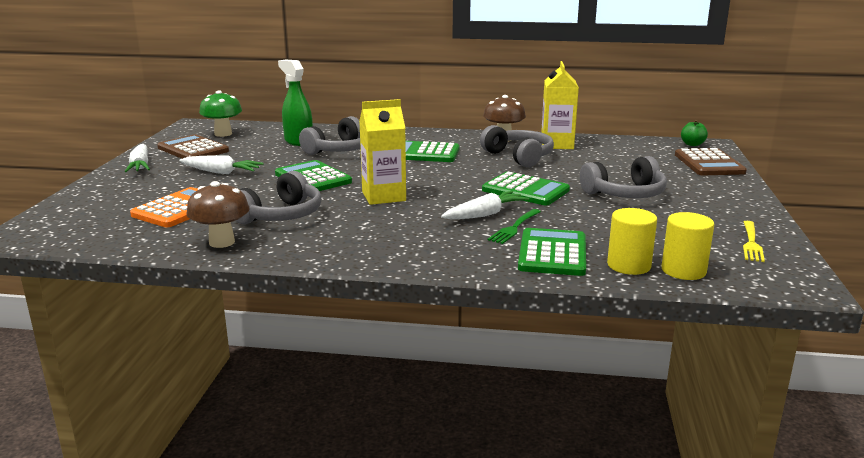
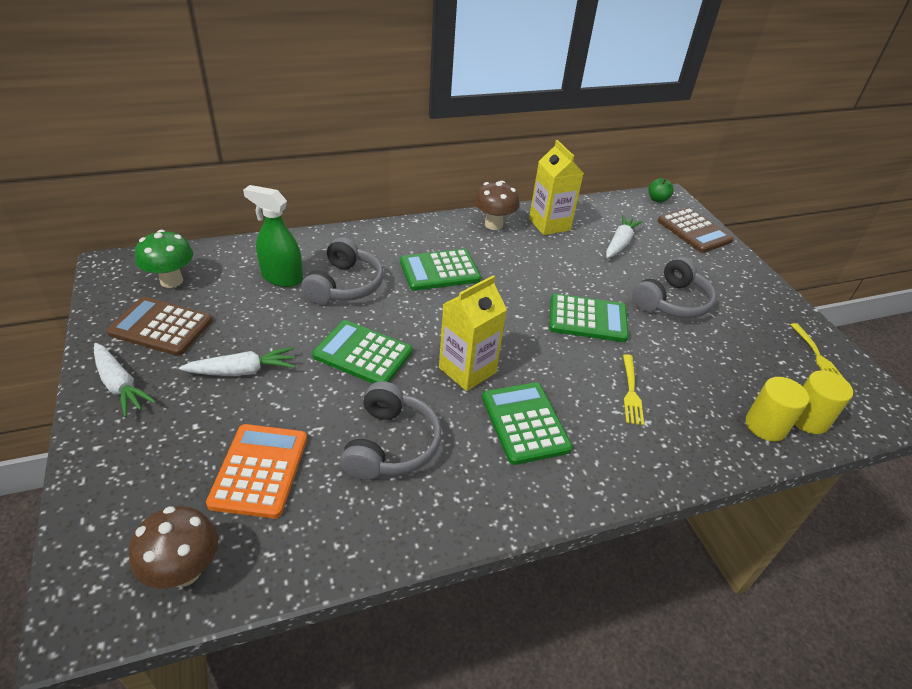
camera: 30 degrees left, 20 degrees up
(222, 242) = (371, 526): brown mushroom -> brown mushroom (184, 571)
(485, 214) = (588, 375): white carrot -> white carrot (620, 243)
(514, 227) = (631, 391): green fork -> yellow fork
(519, 157) = (534, 256): grey headphones -> none
(552, 253) = (695, 427): green calculator -> green calculator (525, 423)

